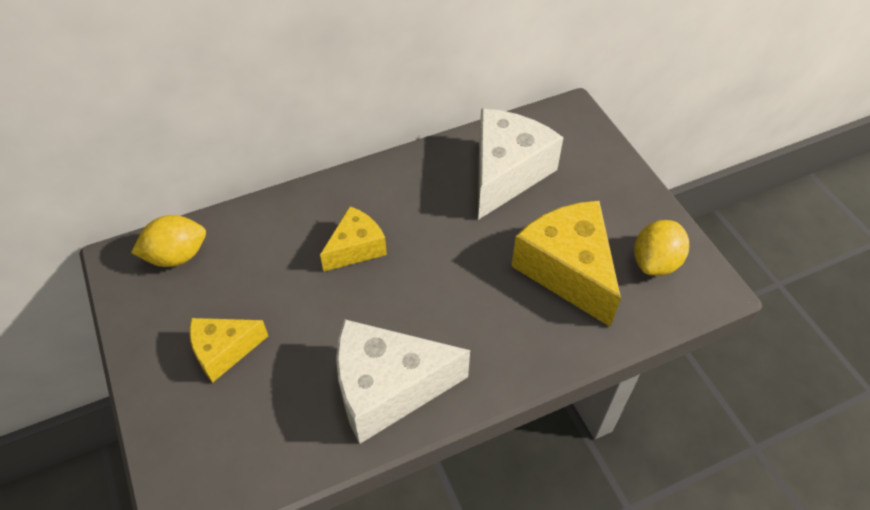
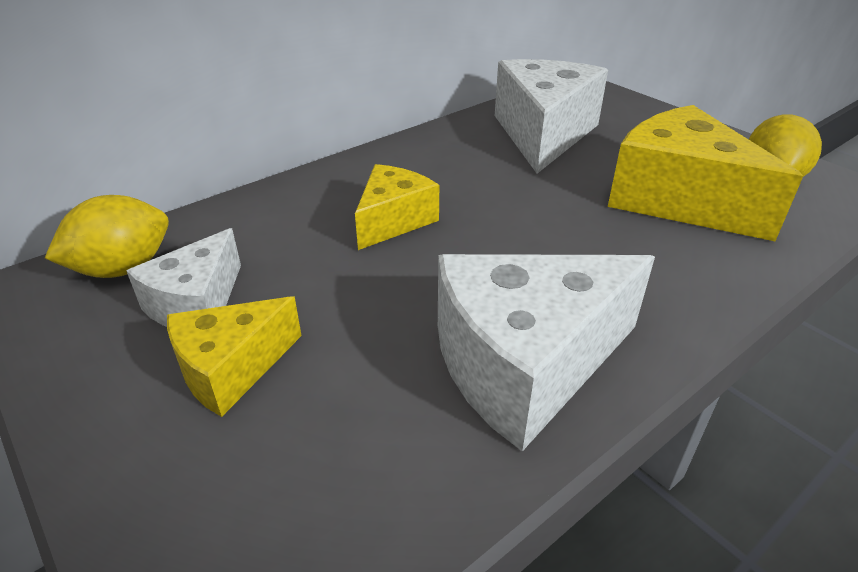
camera: 15 degrees left, 15 degrees down
(215, 296) = (197, 304): none -> white cheese

